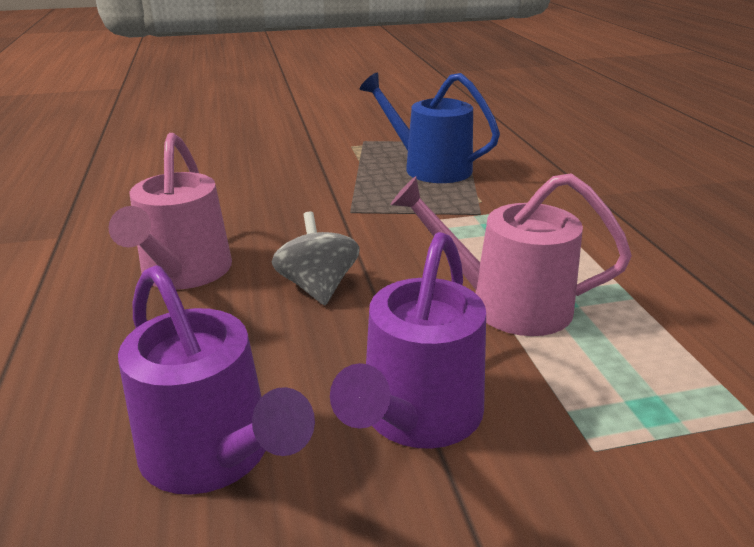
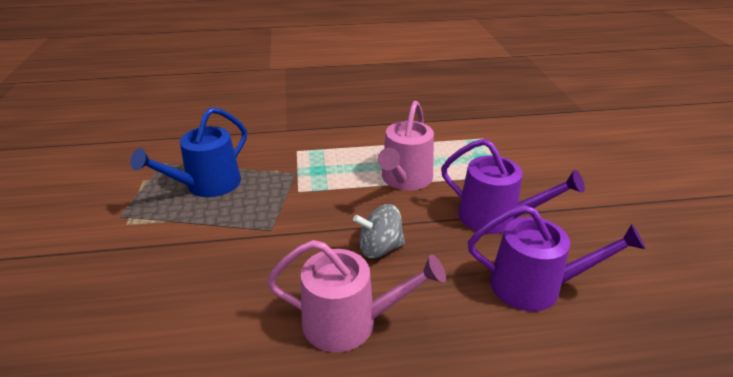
camera: 85 degrees left, 5 degrees up
(213, 453) = (534, 286): purple watering can -> purple watering can turned 45 degrees clockwise

